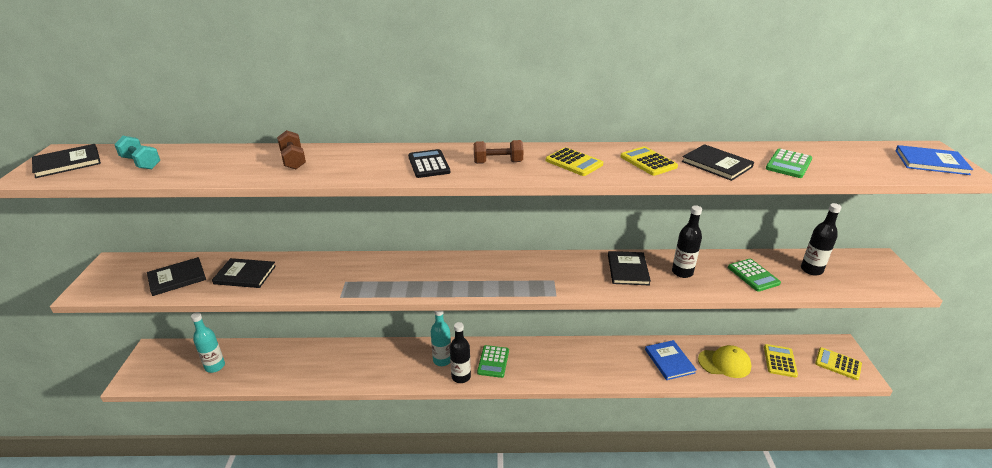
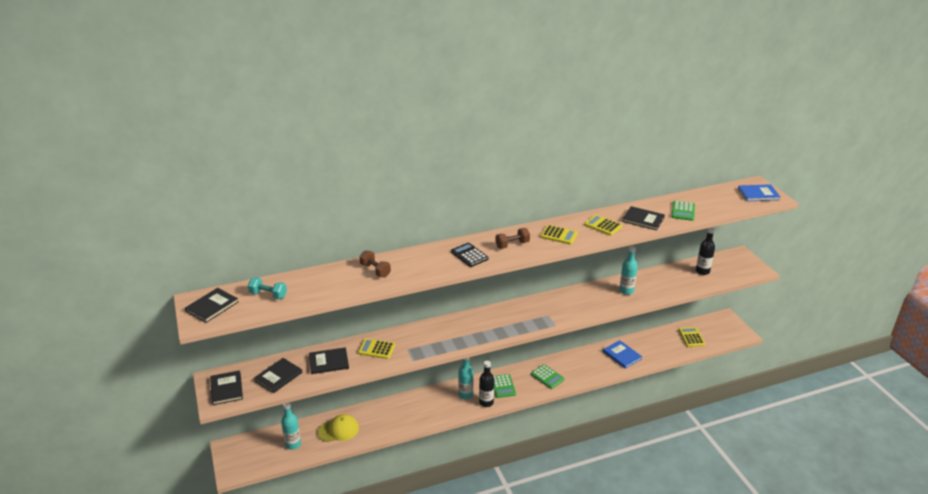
camera: 20 degrees left, 0 degrees up
(628, 270) = (591, 297): black book -> black book (226, 389)
(682, 272) = (626, 291): black bottle -> turquoise bottle
(724, 363) = (657, 347): yellow cap -> yellow cap (338, 430)
(753, 275) = (670, 283): green calculator -> green calculator (547, 377)
(838, 364) = (727, 330): yellow calculator -> yellow calculator (376, 349)

